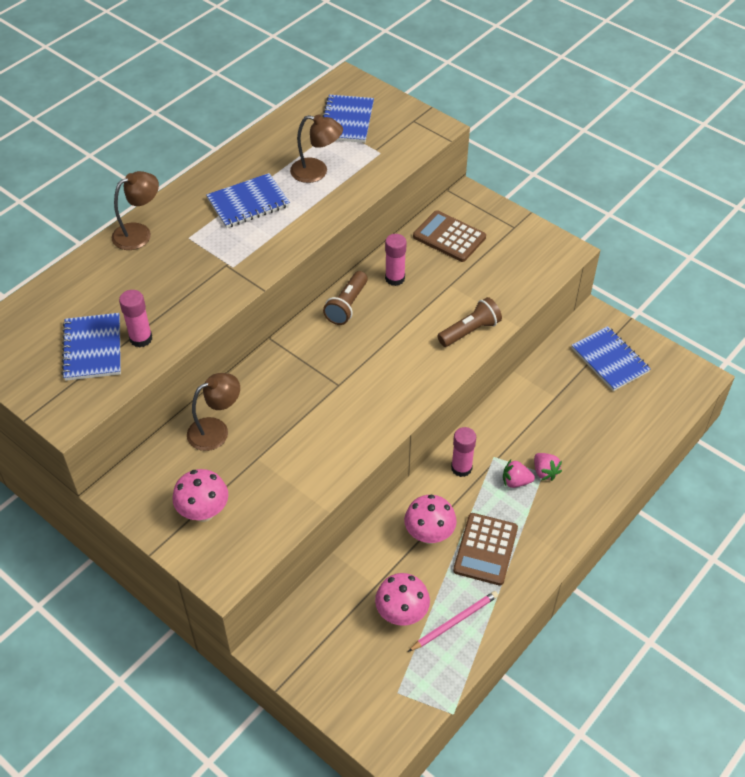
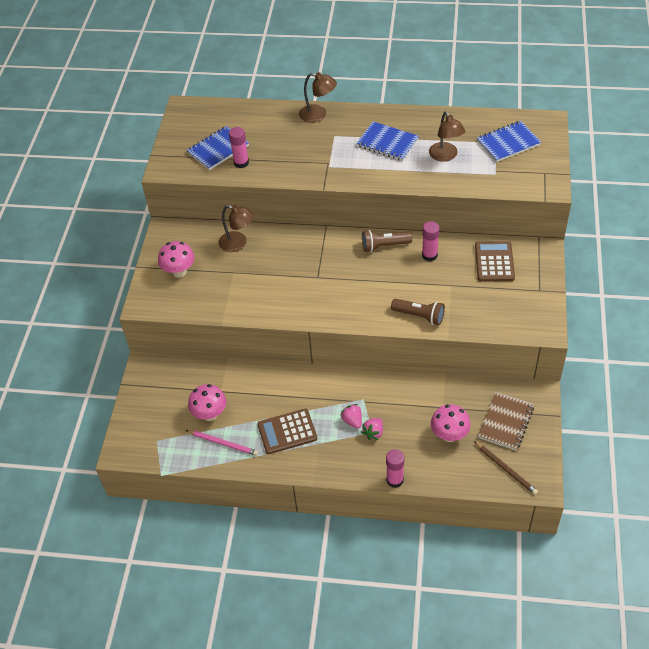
camera: 60 degrees right, 0 degrees up
(429, 534) = (276, 397): pink mushroom -> pink mushroom (449, 435)
(461, 468) = (339, 387): pink glue stick -> pink glue stick (394, 480)
(610, 360) = (506, 422): blue notebook -> brown notebook
(664, 392) = (506, 469): none -> brown pencil

